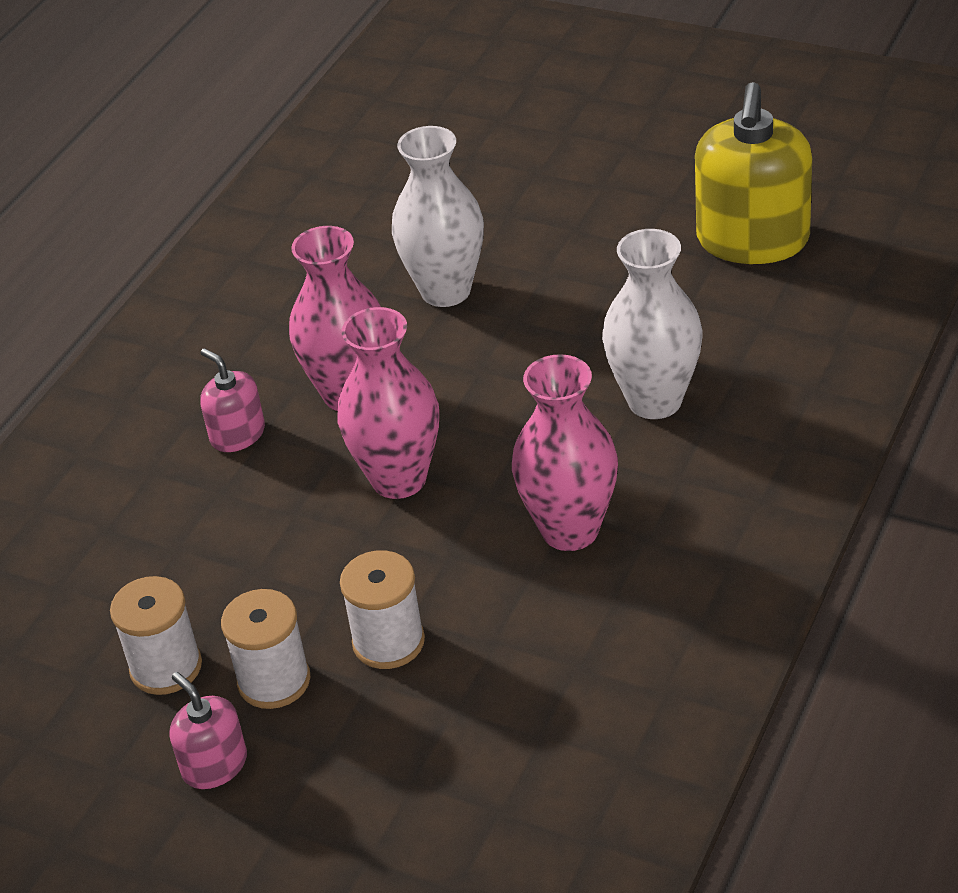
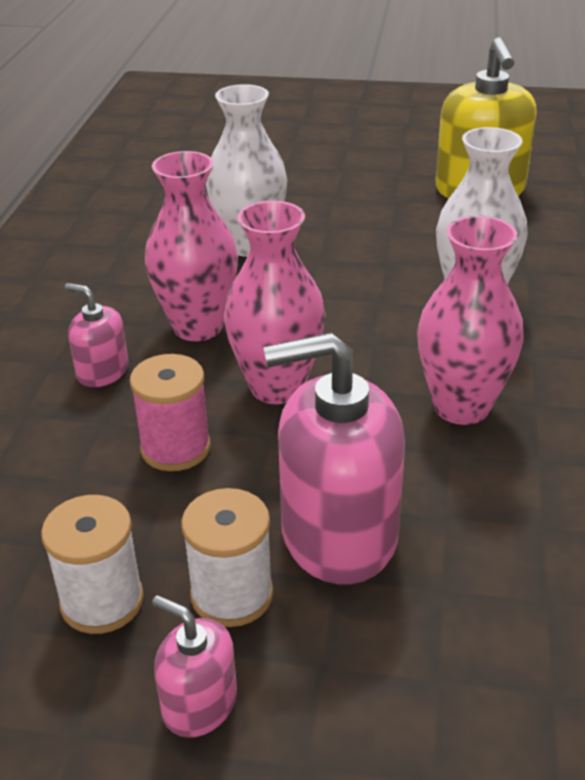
camera: 20 degrees left, 5 degrees down
(277, 531) = (175, 448): none -> pink spool
(388, 642) = (338, 534): white spool -> pink soap dispenser

